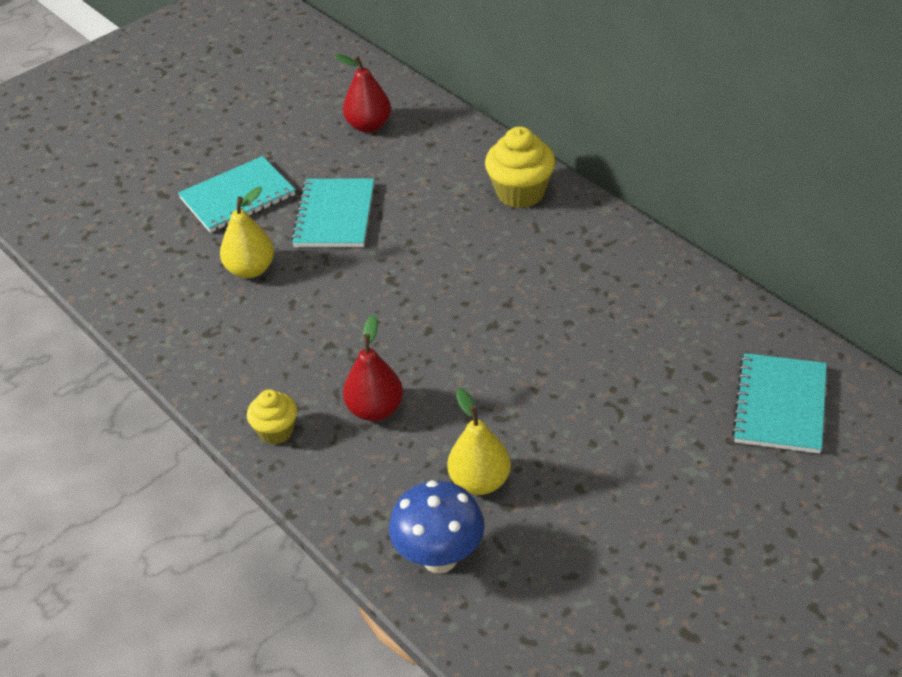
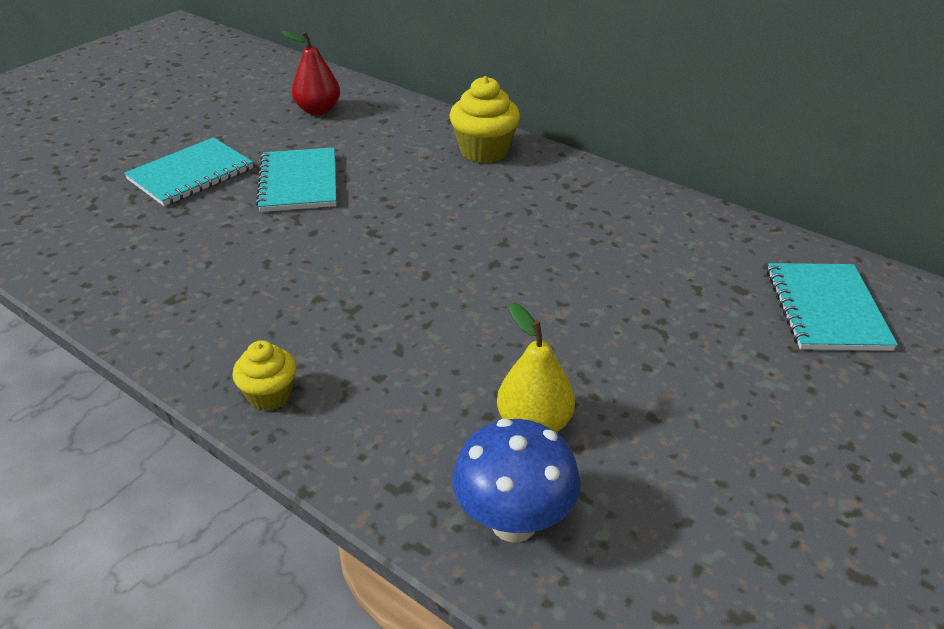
camera: 15 degrees left, 5 degrees down
(251, 269) = (214, 235): yellow pear -> none
(375, 410) = (386, 359): red pear -> none

